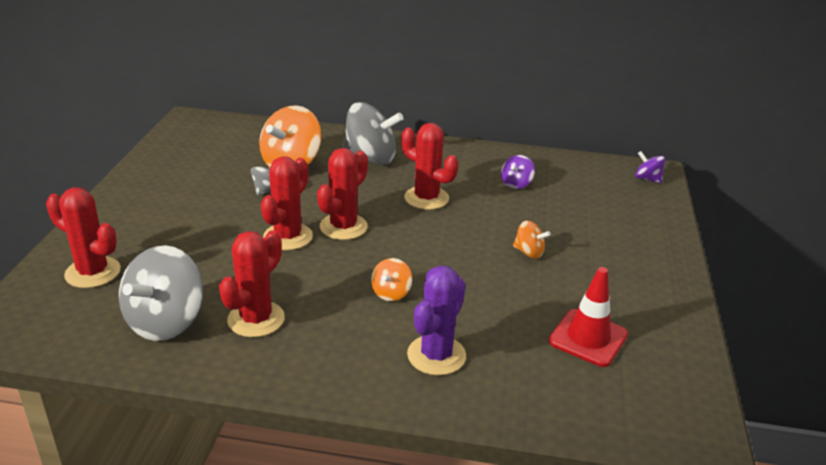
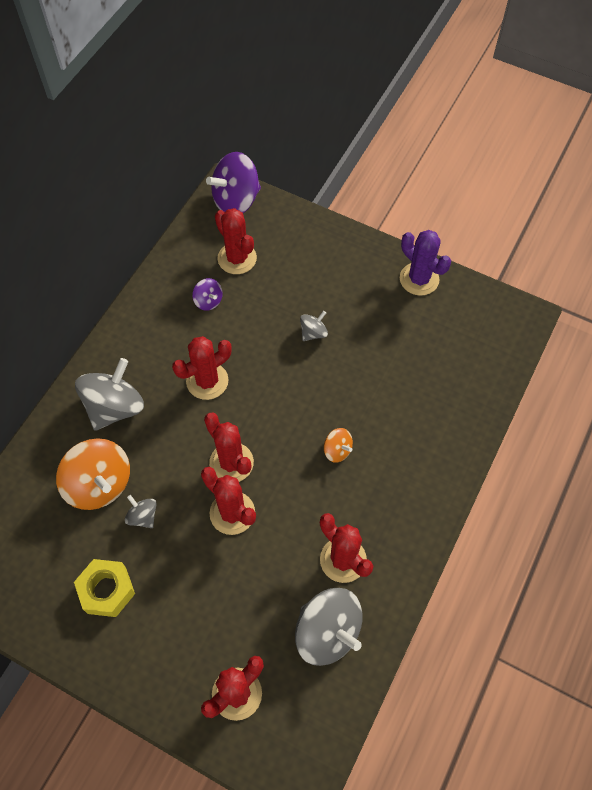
camera: 70 degrees left, 30 degrees up
(190, 185) = (107, 590): none -> yellow nut
(436, 355) = (417, 441): purple cactus -> purple cactus (419, 279)
(529, 252) = (313, 333): orange spinning top -> grey spinning top
(579, 191) = (237, 258): none -> red cactus
(588, 338) = (423, 337): red traffic cone -> none
(647, 179) = (236, 200): purple spinning top -> purple spinning top, size x2.04

